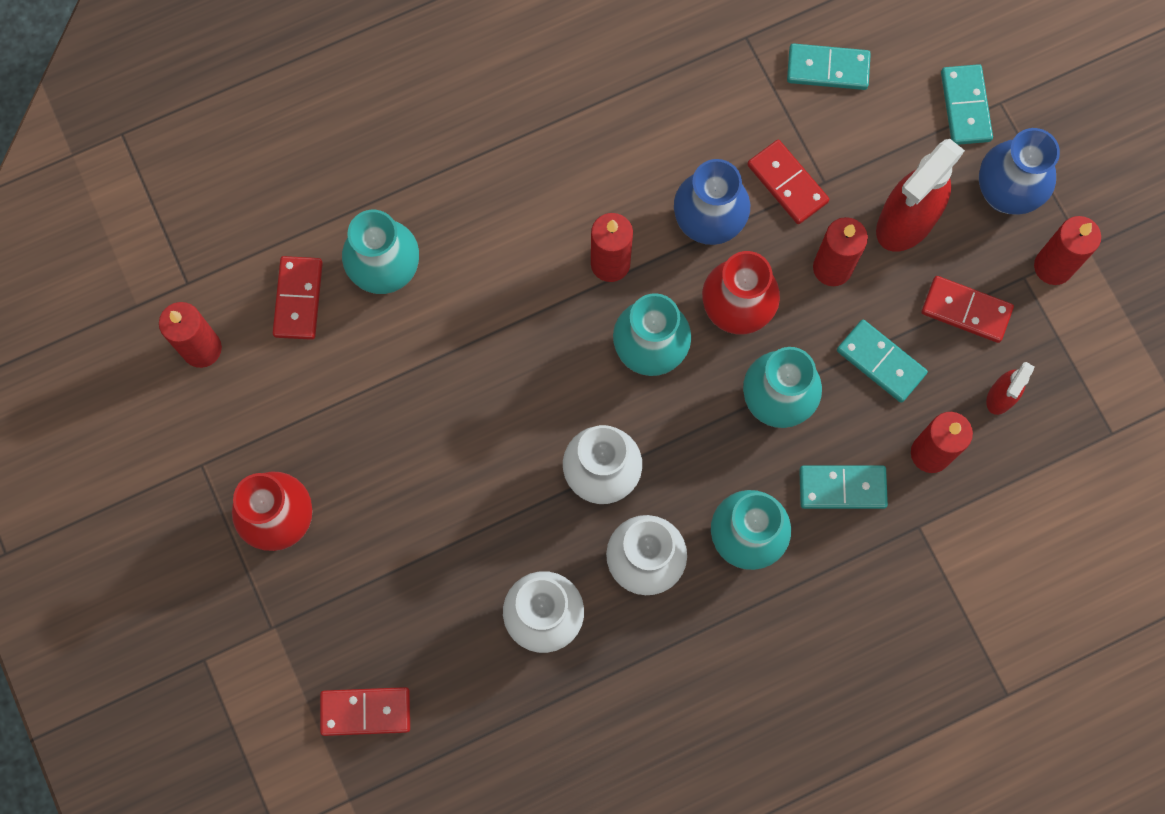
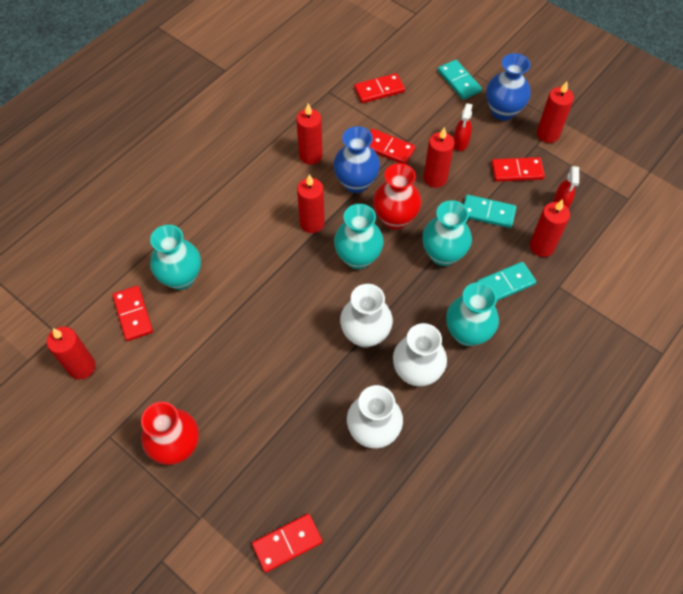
camera: 25 degrees left, 15 degrees down
(662, 145) = (310, 155): none -> red candle
(828, 69) = (379, 90): turquoise domino -> red domino
(905, 222) = (460, 143): red spray bottle -> red spray bottle, size x0.53

